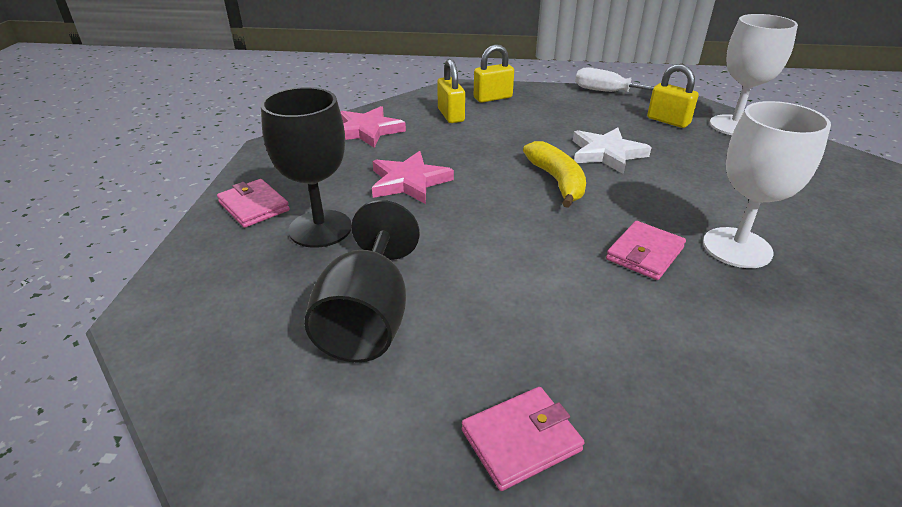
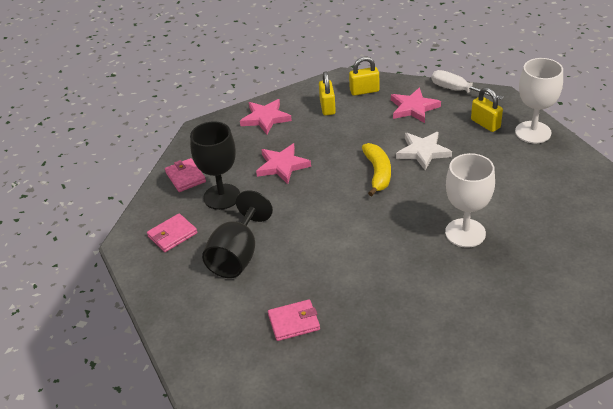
camera: 15 degrees right, 5 degrees up
(565, 110) = (413, 108): none -> pink star
(645, 254) = (406, 231): pink wallet -> pink wallet (172, 235)

